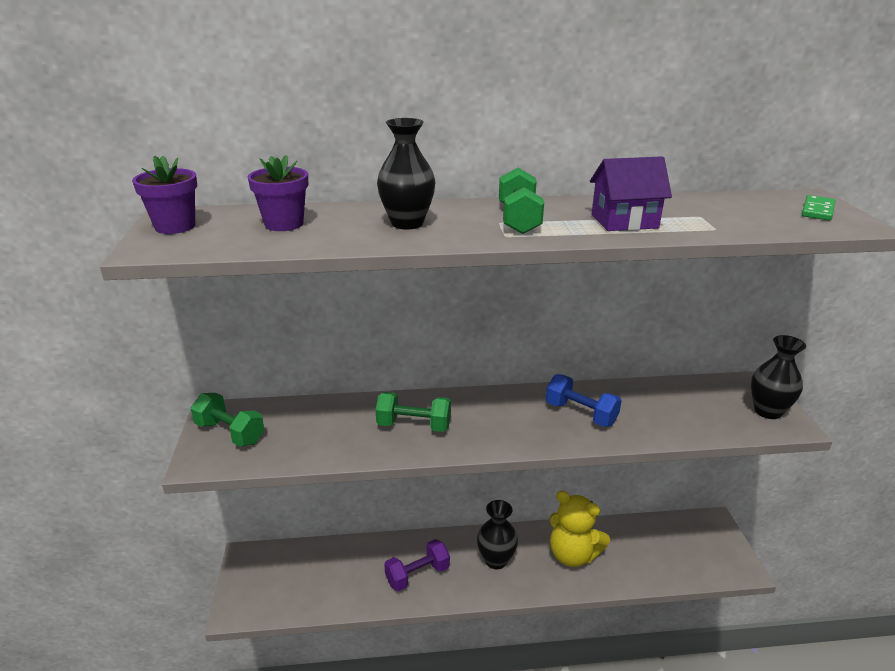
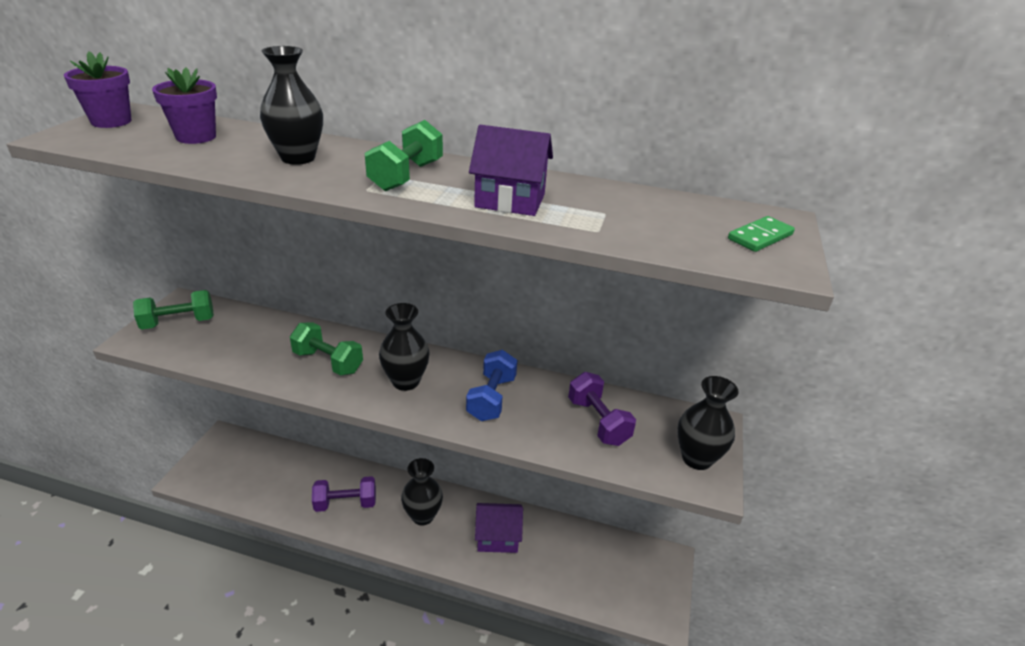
camera: 20 degrees right, 5 degrees up
(230, 433) = (178, 323): green dumbbell -> green dumbbell turned 75 degrees counterclockwise
(498, 421) = (406, 381): none -> black vase
(572, 554) = (497, 537): yellow teddy bear -> purple house
(580, 414) = (491, 398): blue dumbbell -> blue dumbbell turned 45 degrees clockwise
(676, 407) = (598, 422): none -> purple dumbbell

